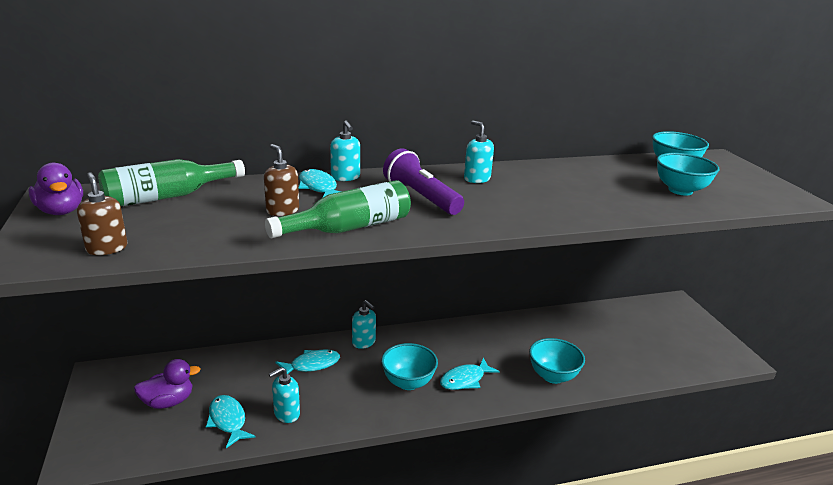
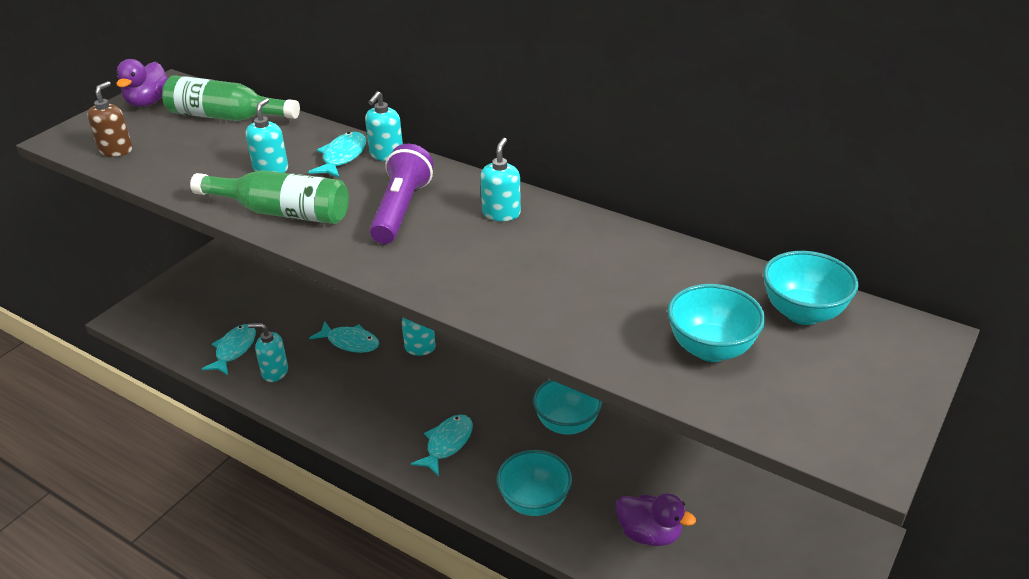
camera: 50 degrees right, 10 degrees up
(168, 402) = (222, 308): purple duck -> purple duck (649, 534)
(282, 210) = (271, 169): brown soap dispenser -> turquoise soap dispenser
(408, 382) = (397, 411): turquoise bowl -> turquoise bowl (567, 424)
(465, 380) = (447, 444): turquoise fish -> turquoise fish turned 105 degrees clockwise

